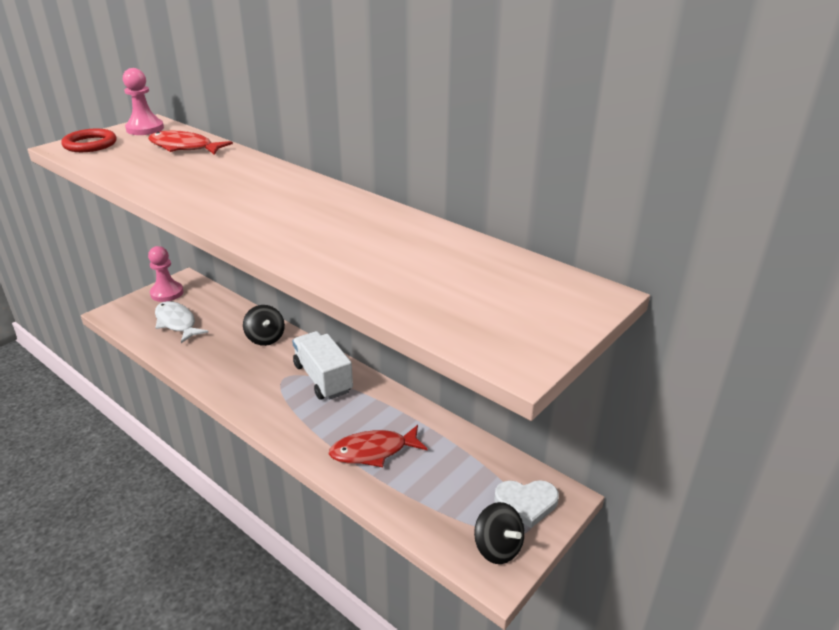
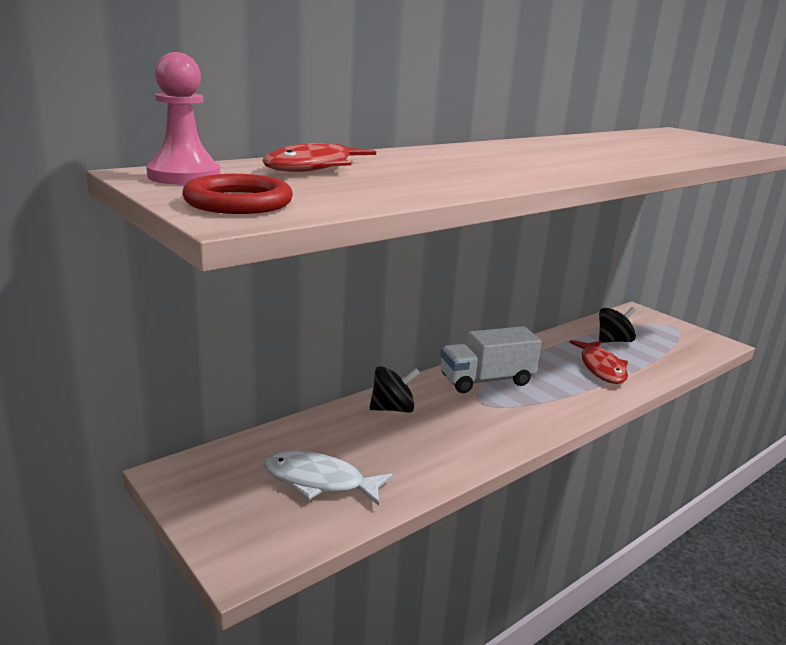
camera: 80 degrees left, 10 degrees down
(167, 293) = (210, 493): pink pawn -> none
(177, 323) = (319, 481): white fish -> white fish turned 45 degrees clockwise
(497, 548) = (695, 339): black spinning top -> black spinning top (613, 341)
(526, 503) = (647, 323): white heart -> none

